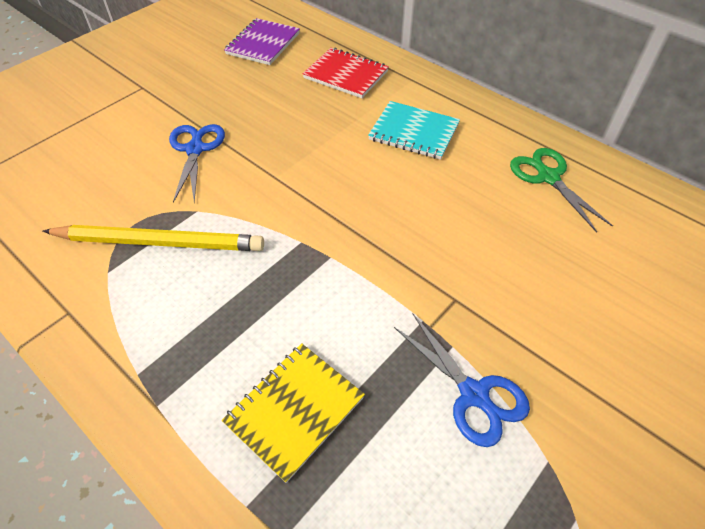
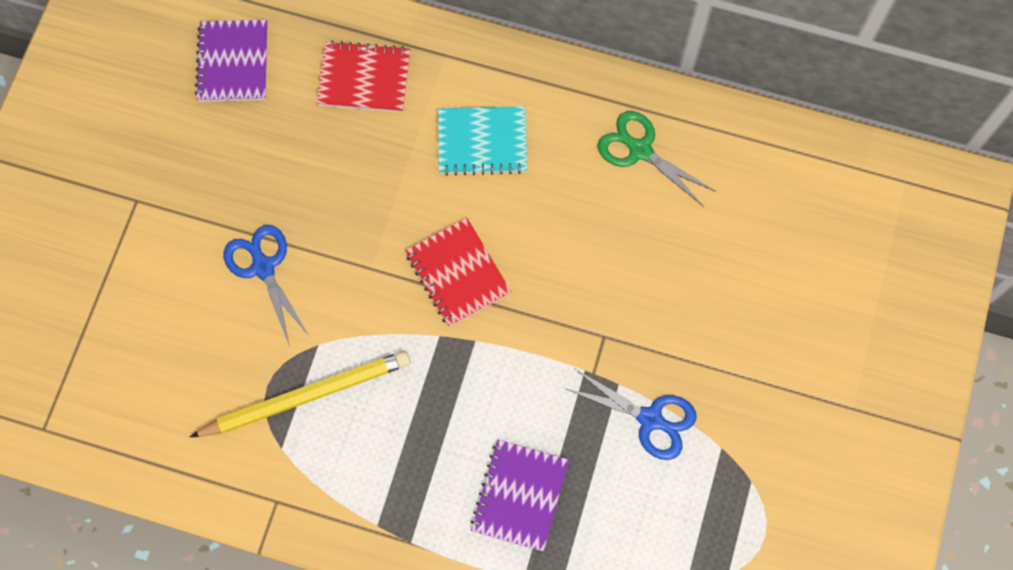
camera: 25 degrees left, 20 degrees up
(294, 410) = (520, 496): yellow notebook -> purple notebook
(345, 205) = (458, 273): none -> red notebook

